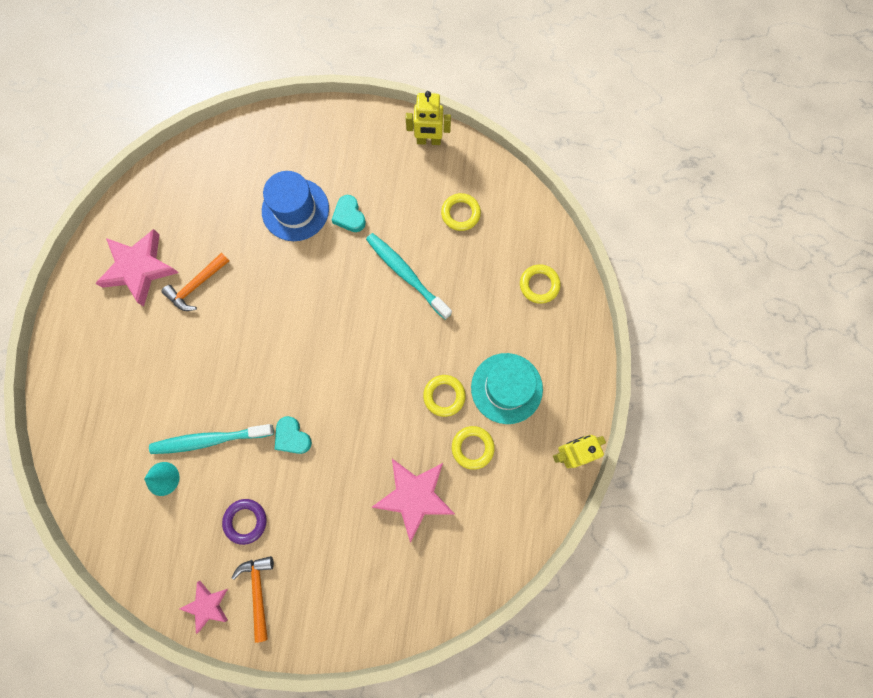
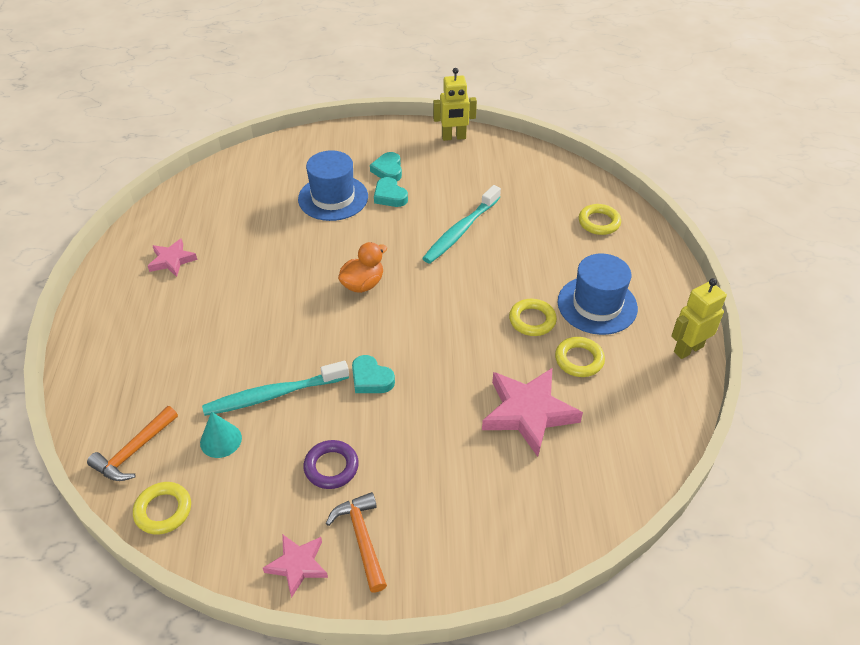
camera: 10 degrees left, 30 degrees down
(139, 268) = (172, 260): pink star -> pink star, size x0.57
(196, 285) = (238, 266): orange hammer -> orange hammer (134, 451)
(304, 327) = (363, 284): none -> orange duck
(354, 179) = (388, 170): none -> turquoise heart
(406, 274) = (460, 231): turquoise toothbrush -> turquoise toothbrush turned 90 degrees counterclockwise
(460, 213) = (501, 182): yellow ring -> yellow ring (163, 510)
(506, 388) = (597, 305): turquoise hat -> blue hat

